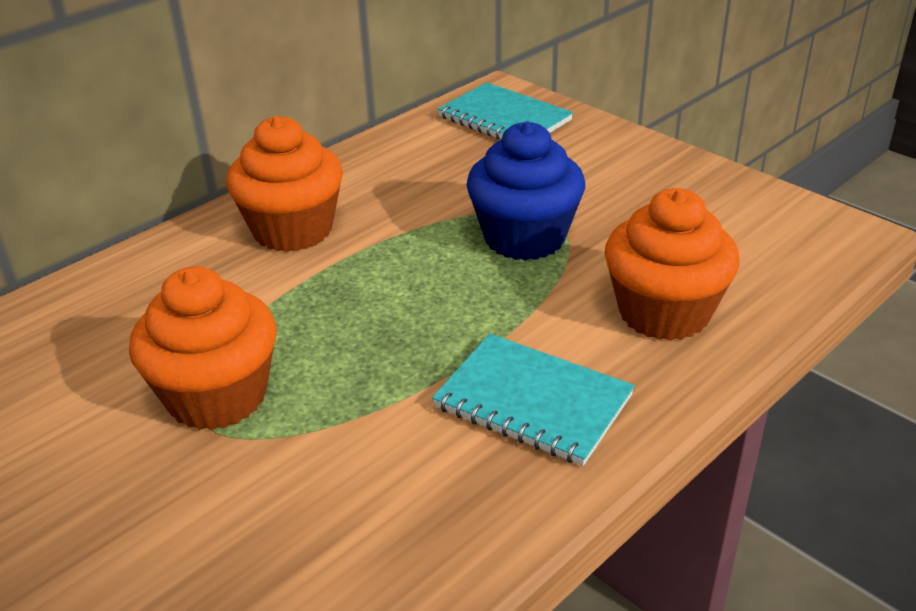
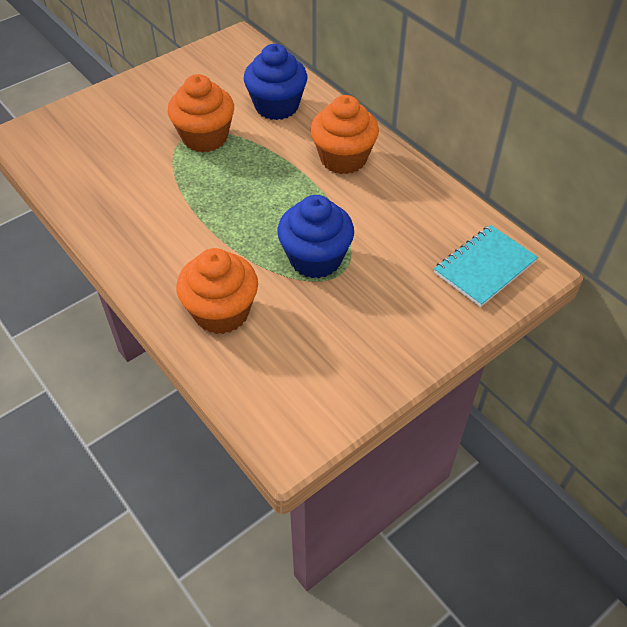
camera: 95 degrees right, 15 degrees up
(131, 313) = (276, 106): none -> blue cupcake
(533, 401) = (164, 244): turquoise notebook -> none

